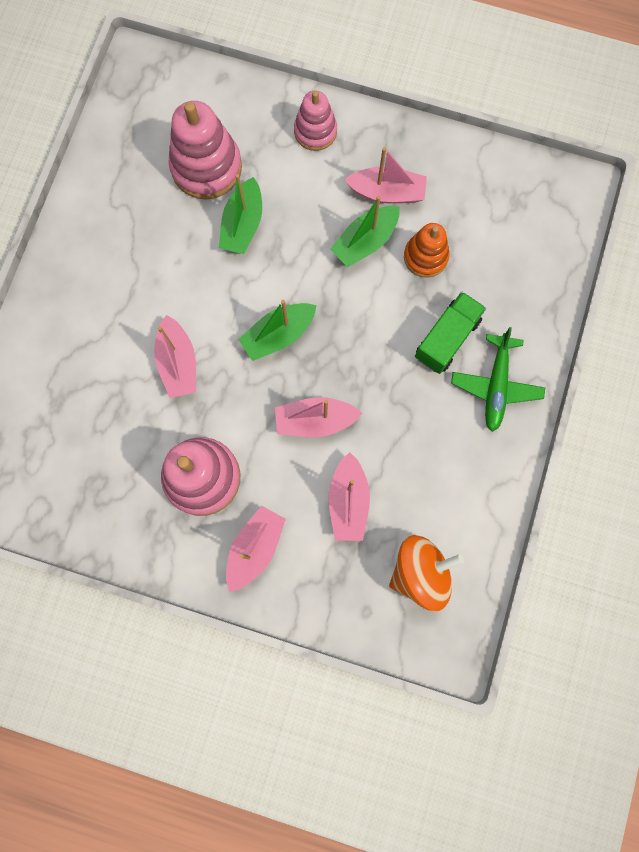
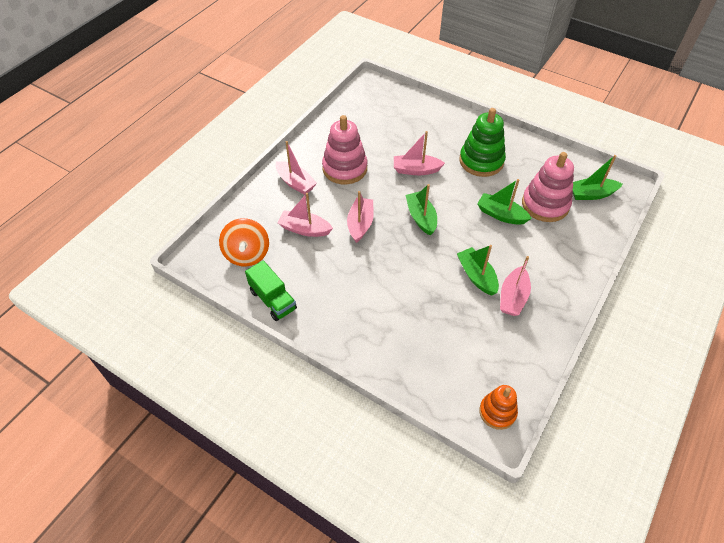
camera: 105 degrees right, 25 degrees down
(134, 267) = (481, 161): none -> green stacking toy
(169, 107) = (591, 194): none -> green boat
(315, 131) = (567, 266): pink stacking toy -> none
(425, 257) = (458, 308): orange stacking toy -> orange stacking toy (497, 412)
(447, 339) = (393, 306): green truck -> green truck (273, 300)
(496, 386) = (351, 326): green plane -> none

